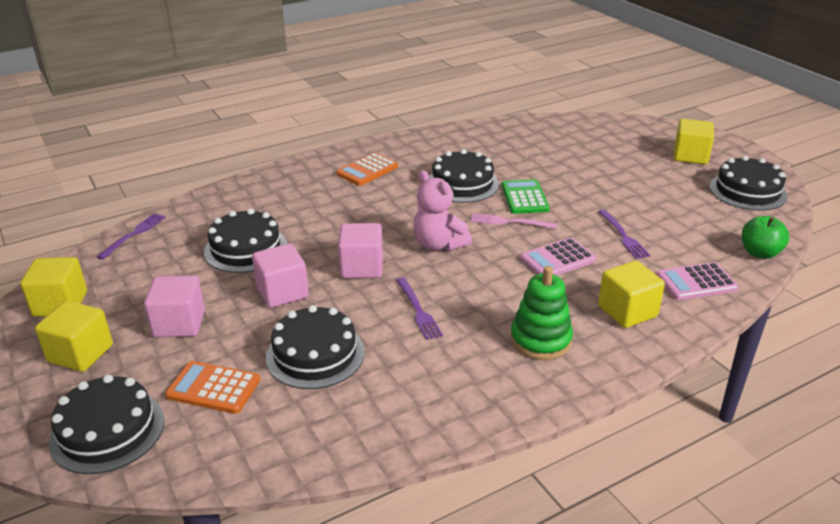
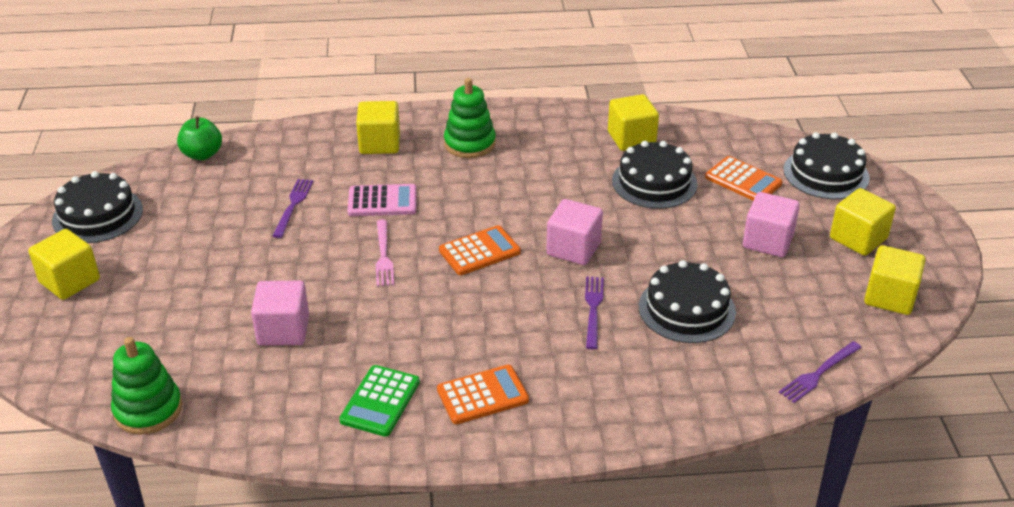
camera: 155 degrees left, 5 degrees up
(282, 292) = (663, 245): pink cube -> pink cube (283, 330)
(366, 406) = (631, 138): none -> yellow cube
(418, 310) = (548, 193): purple fork -> purple fork (593, 309)
(439, 244) = (479, 251): pink teddy bear -> orange calculator
(462, 184) = (382, 327): black cake -> none
(509, 222) = (383, 256): pink fork -> pink fork turned 45 degrees clockwise
(524, 197) = (333, 283): green calculator -> green calculator (380, 401)
(548, 124) = (148, 410): none -> green stacking toy
(696, 282) = (294, 148): pink calculator -> none

